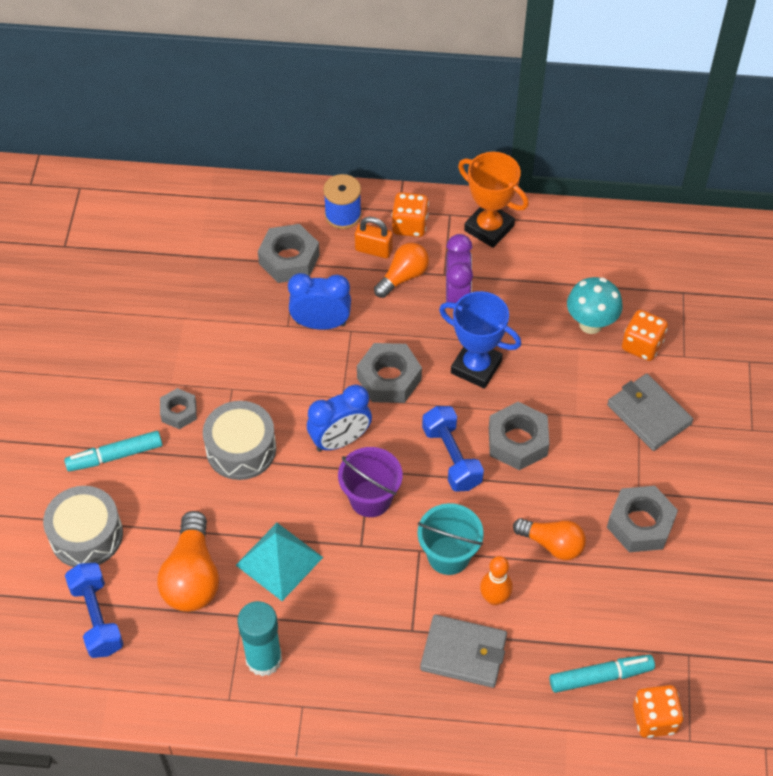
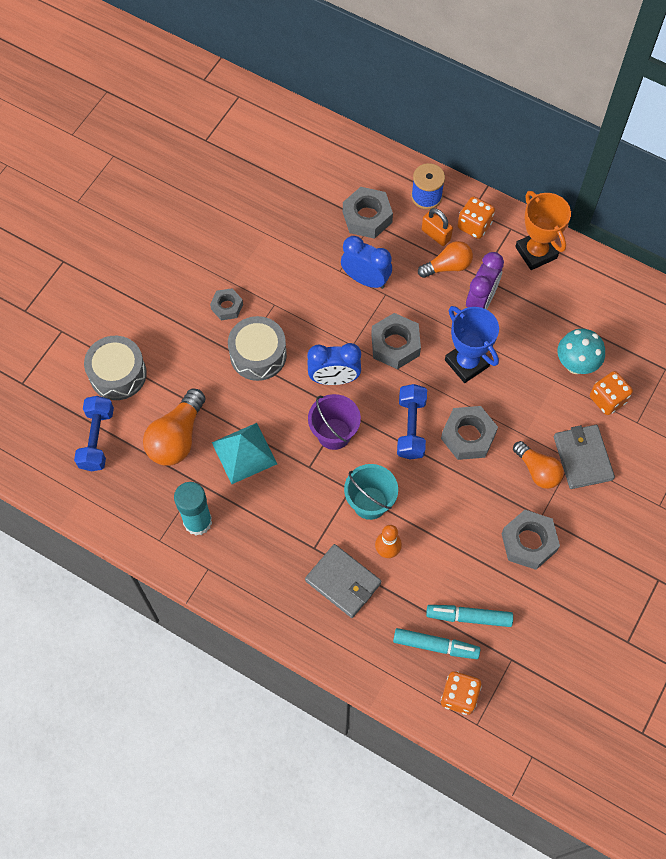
camera: 25 degrees right, 10 degrees up
(115, 456) = (165, 322): turquoise marker -> turquoise marker (469, 617)
(552, 544) = (452, 528): orange light bulb -> orange light bulb (537, 470)

